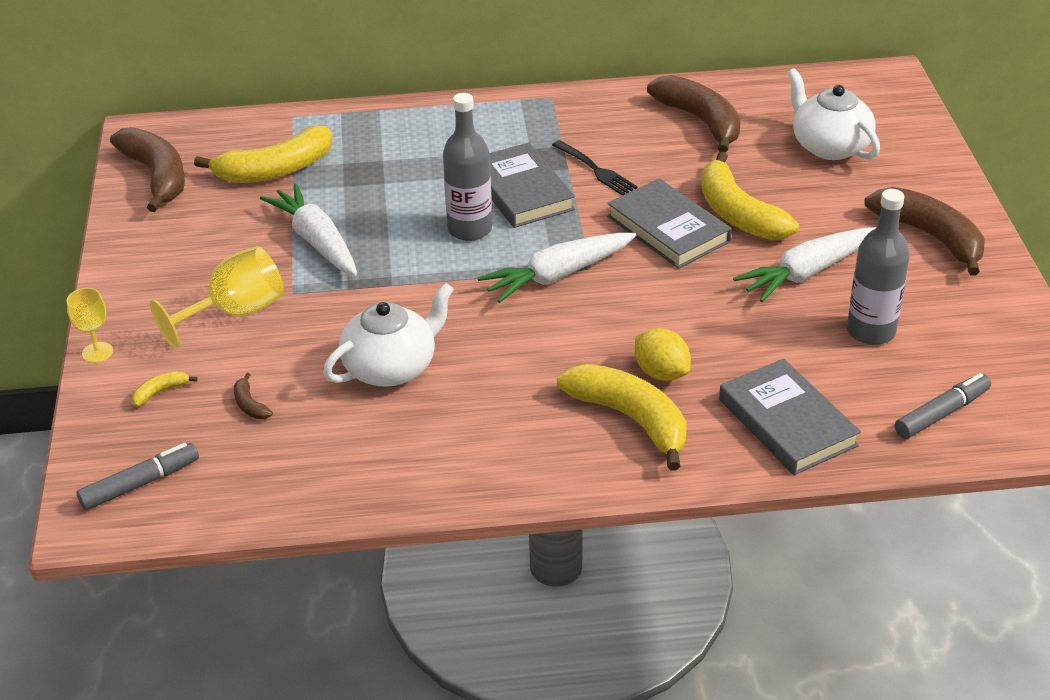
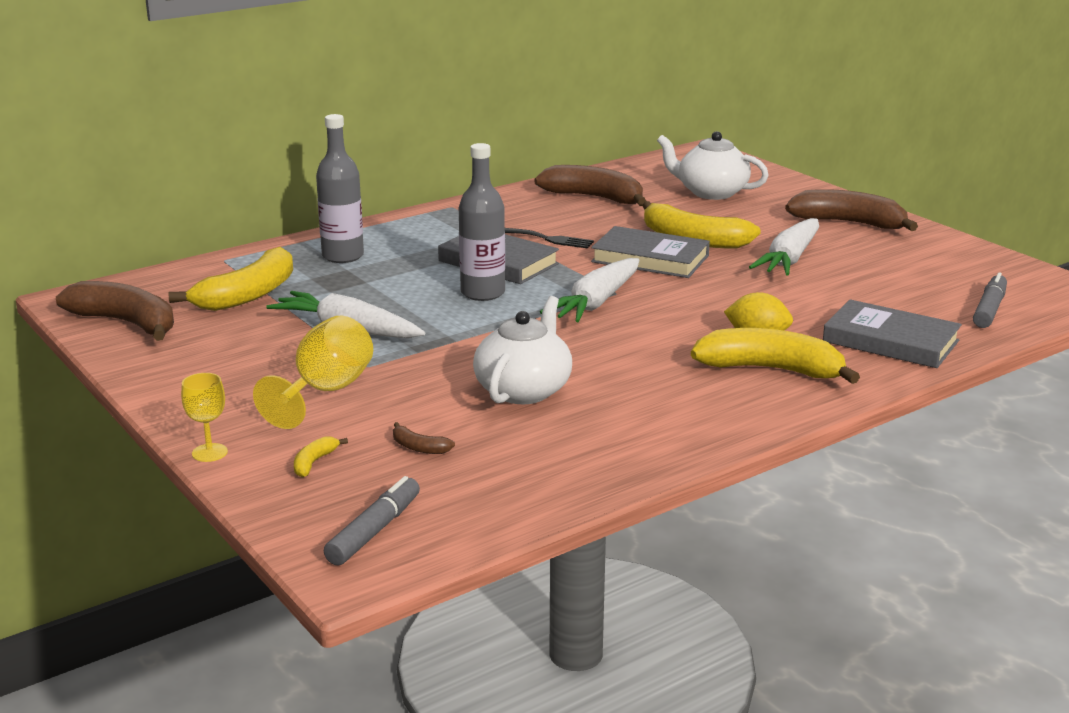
camera: 30 degrees left, 15 degrees down
(871, 331) = (879, 279): grey bottle -> grey bottle (343, 256)

